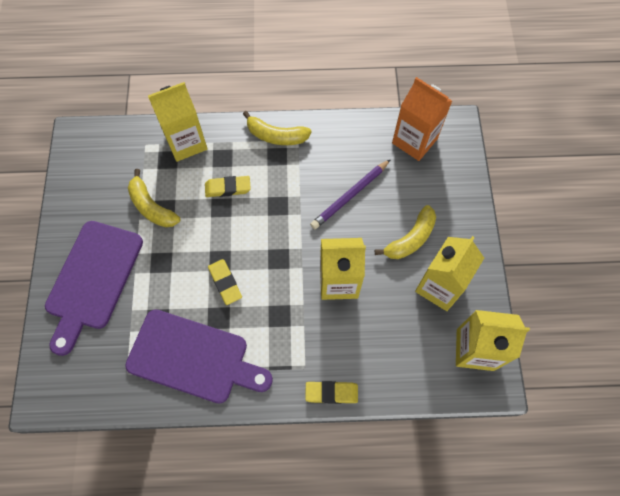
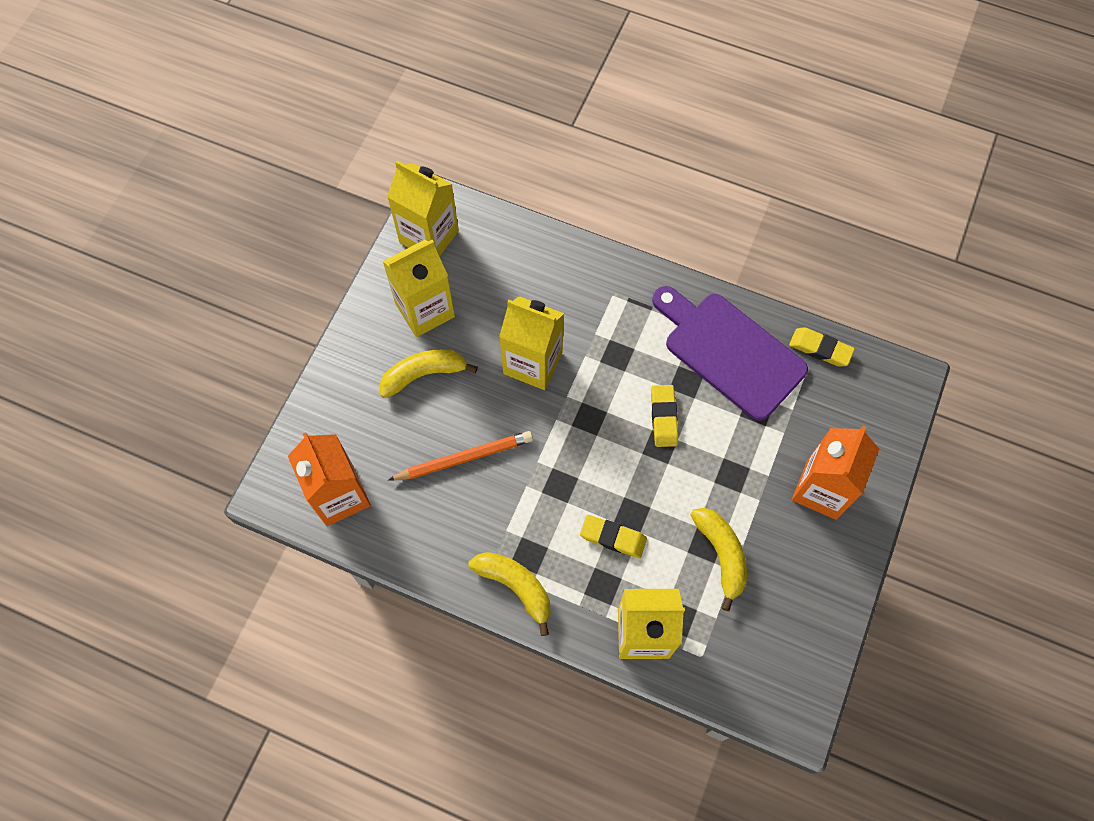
camera: 155 degrees left, 0 degrees up
(93, 279) = (821, 489): purple cutting board -> orange carton
(331, 393) = (597, 259): yellow eraser -> yellow eraser (820, 349)
(350, 196) = (464, 458): purple pencil -> orange pencil

